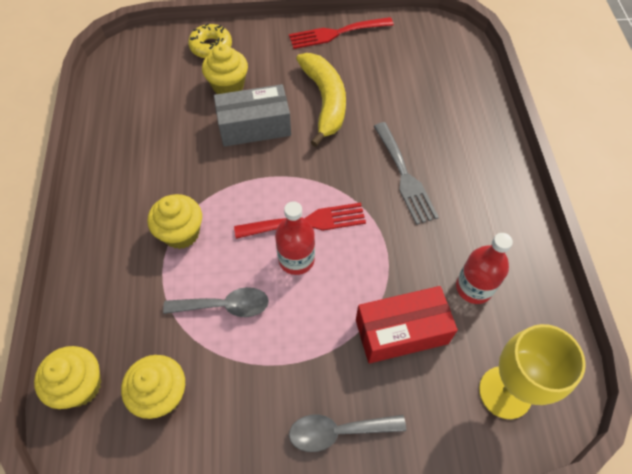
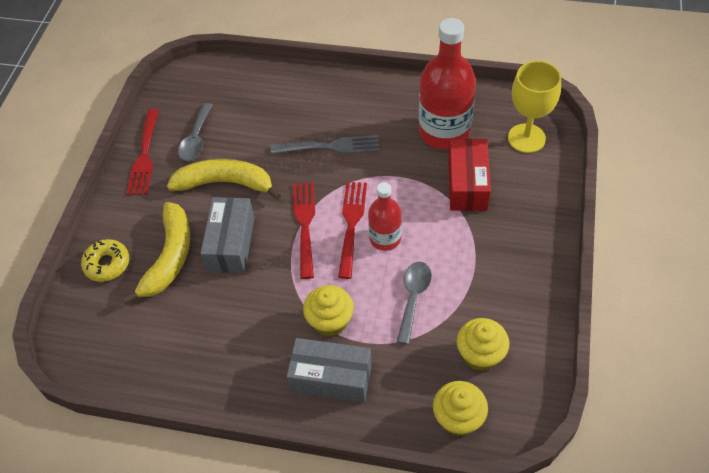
camera: 70 degrees left, 5 degrees down
(117, 250) = (331, 377): none -> grey box
(228, 86) = (170, 257): yellow cupcake -> yellow banana
(294, 180) = (305, 224): none -> red fork
(338, 431) = (534, 241): grey spoon -> grey spoon (196, 139)
(474, 287) = (444, 132): red bottle -> red bottle, size x1.78

